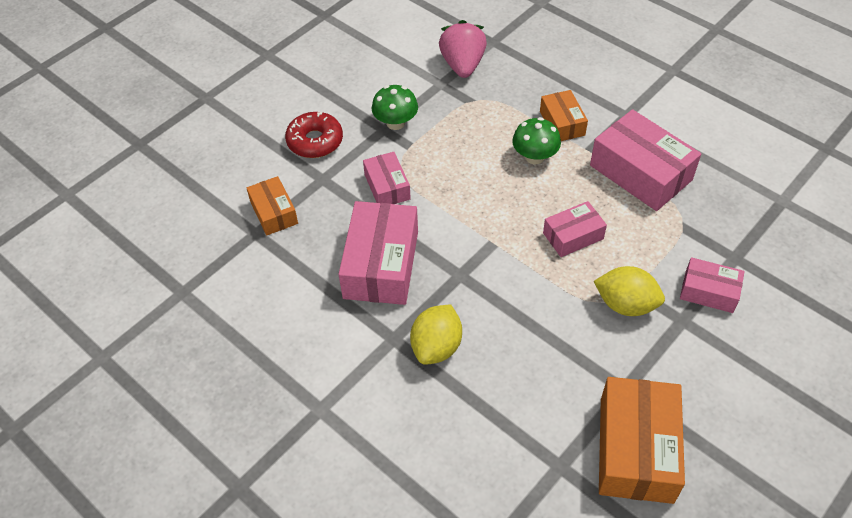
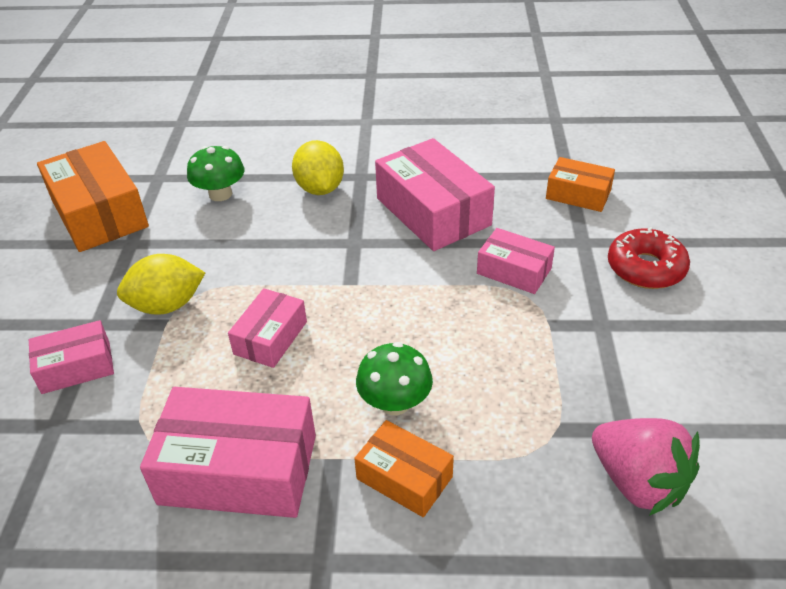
camera: 140 degrees right, 10 degrees down
(395, 123) = (600, 339): green mushroom -> green mushroom (220, 194)

